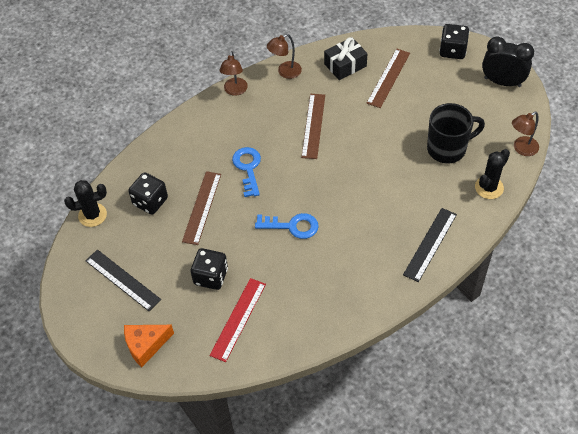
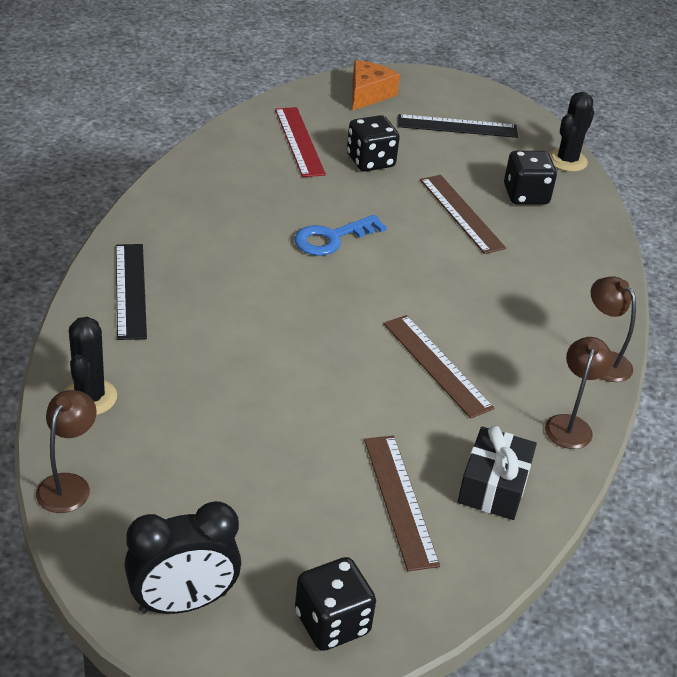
camera: 135 degrees right, 15 degrees down
(248, 168) = (460, 274): blue key -> none
(447, 149) = (199, 426): black mug -> none

